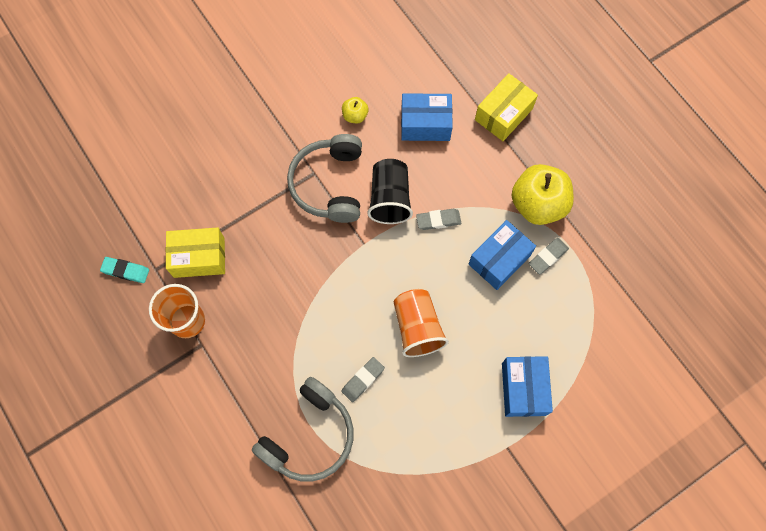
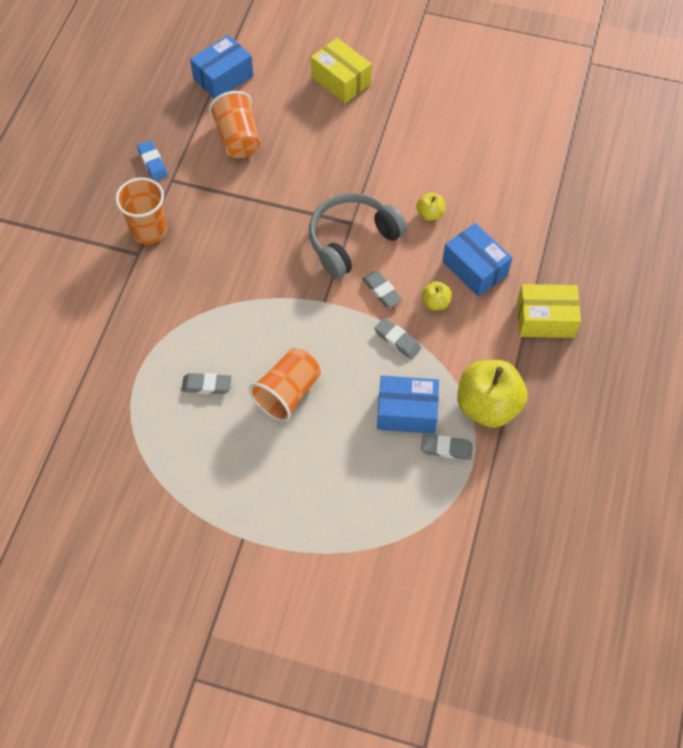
camera: 50 degrees right, 10 degrees down
(126, 271) = (153, 163): turquoise eraser -> blue eraser
(163, 192) = (238, 138): none -> orange cup
(199, 257) = (207, 200): yellow box -> yellow box (341, 80)
(309, 435) = (127, 380): grey headphones -> none
(389, 198) = (381, 291): black cup -> grey eraser
(430, 171) = (435, 303): none -> yellow apple
(523, 389) = (306, 514): blue box -> blue box (223, 77)

